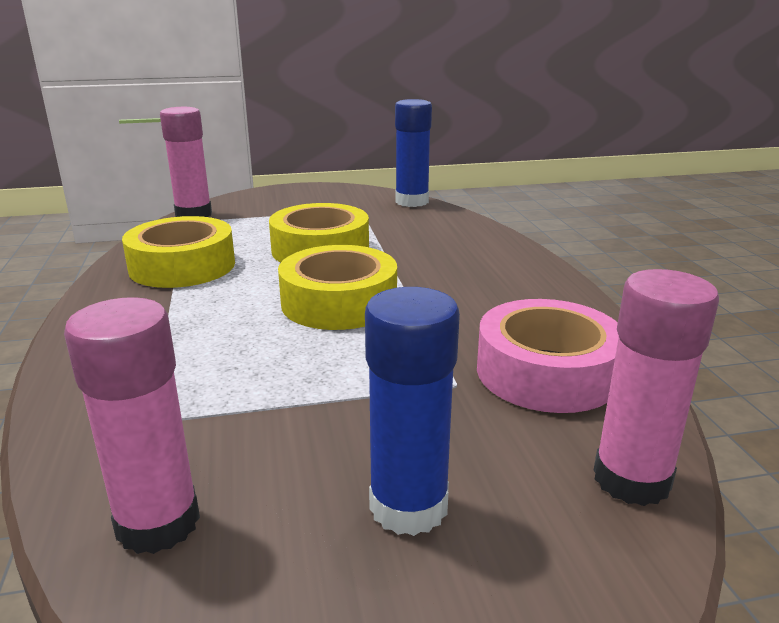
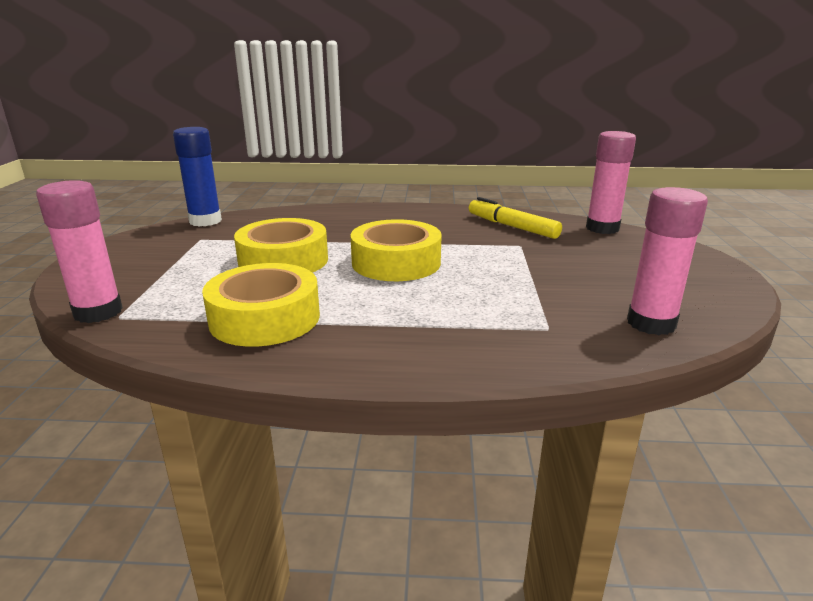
camera: 75 degrees left, 0 degrees up
(408, 506) = (626, 267): blue glue stick -> none
(547, 372) = (512, 226): pink tape -> yellow marker

